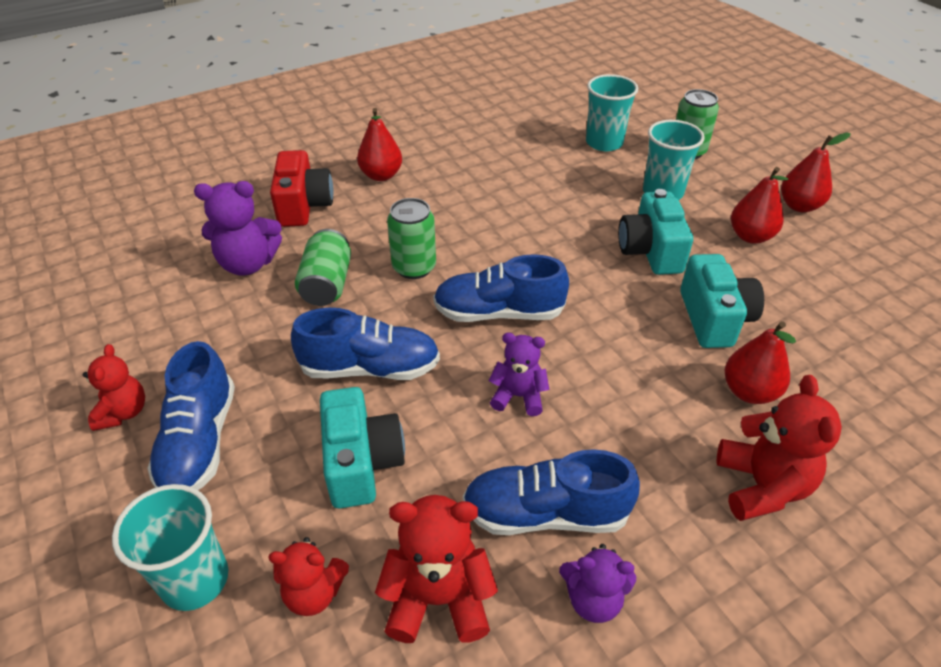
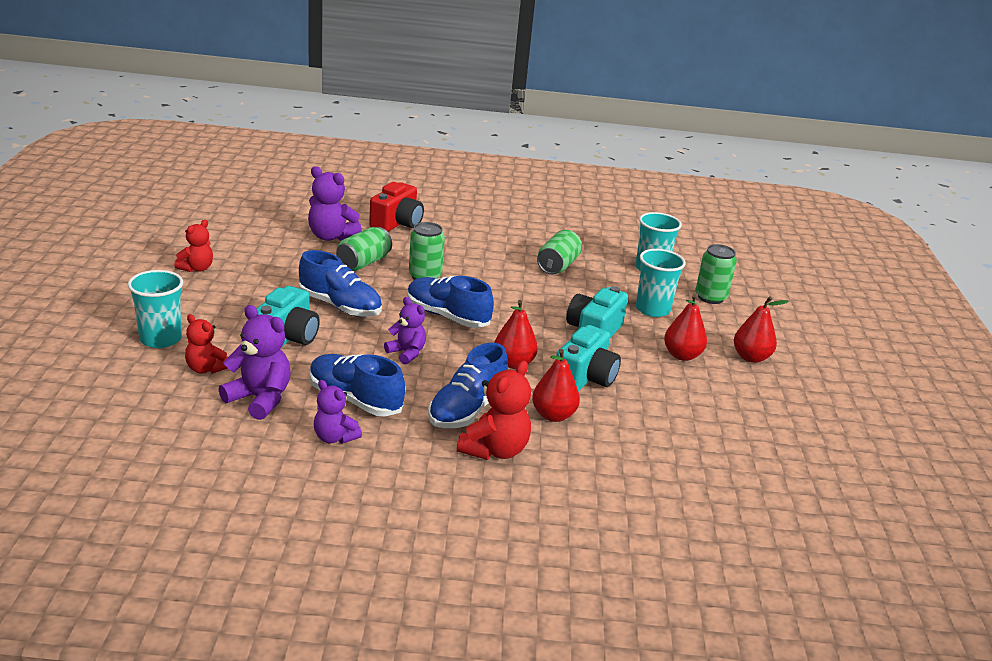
camera: 30 degrees right, 15 degrees down
(199, 442) = (218, 295): blue shoe -> blue shoe (467, 410)
(381, 175) = (465, 227): red pear -> red pear (513, 363)
(438, 599) = (259, 399): red teddy bear -> purple teddy bear
(523, 182) = (557, 266): none -> green can

